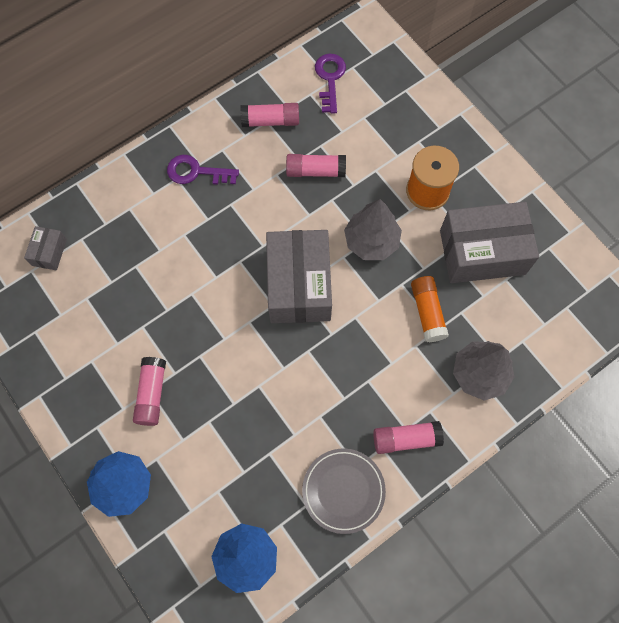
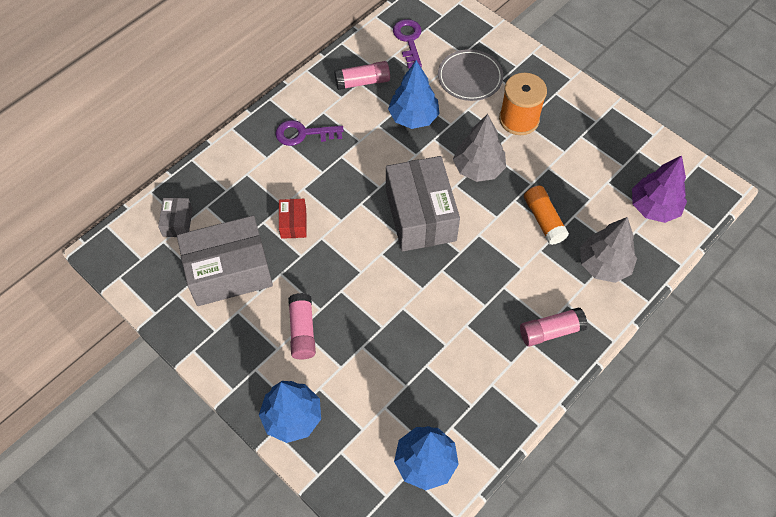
camera: 10 degrees left, 10 degrees down
(166, 273) = (293, 223): none -> red box
(315, 171) = (413, 117): pink glue stick -> blue tree
(343, 491) = (503, 386): grey plate -> grey plate (470, 78)
(482, 252) = (580, 162): grey box -> grey box (229, 271)
(549, 317) = (653, 207): none -> purple tree

